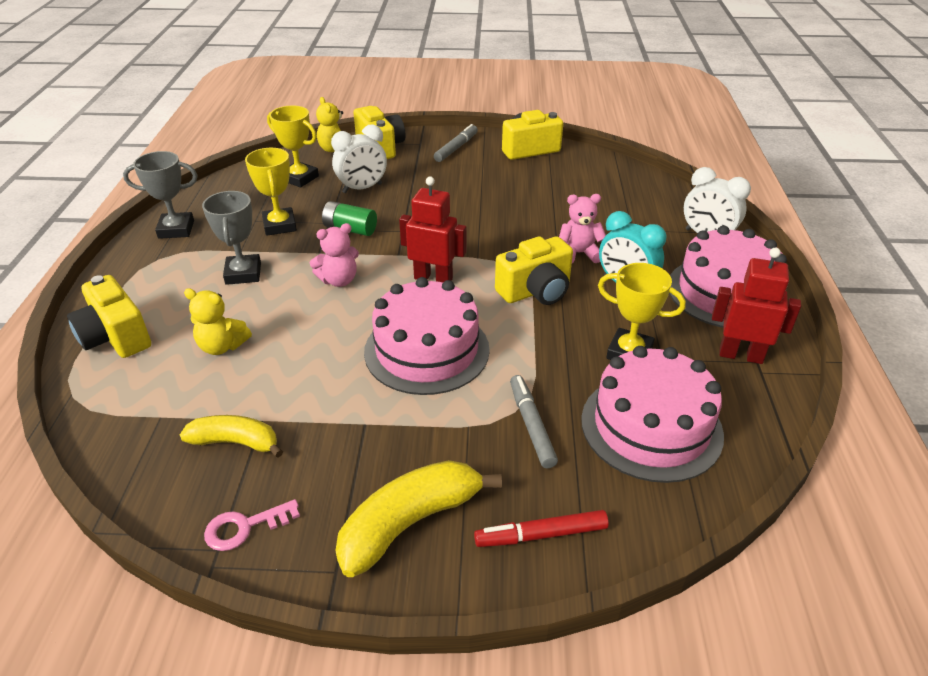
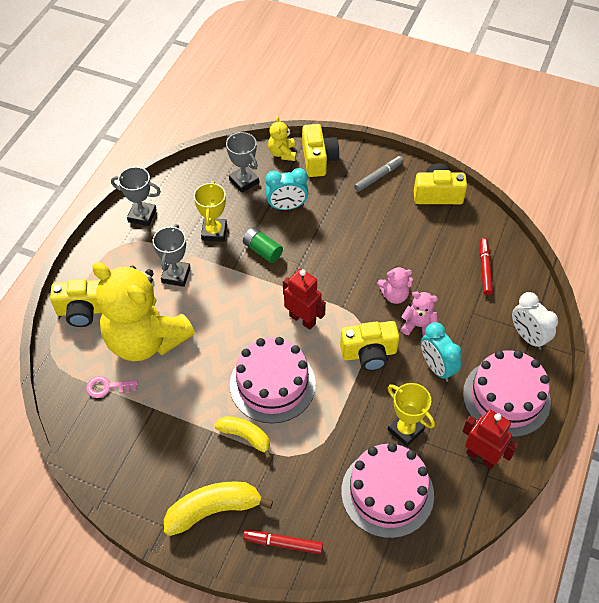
camera: 20 degrees right, 15 degrees up
(116, 337) = (83, 311): yellow camera -> yellow camera turned 75 degrees counterclockwise
(222, 346) = (145, 339): yellow teddy bear -> yellow teddy bear, size x2.45
(236, 442) = (134, 420): yellow banana -> yellow banana (245, 437)
(244, 527) = (124, 481): pink key -> pink key (107, 387)
(299, 178) = (244, 181): yellow trophy -> grey trophy
(339, 280) = (237, 301): pink teddy bear -> pink teddy bear (394, 295)
(362, 188) = (287, 207): white clock -> turquoise clock
(531, 426) = (312, 467): grey marker -> none
(619, 194) = (484, 269): none -> red marker

